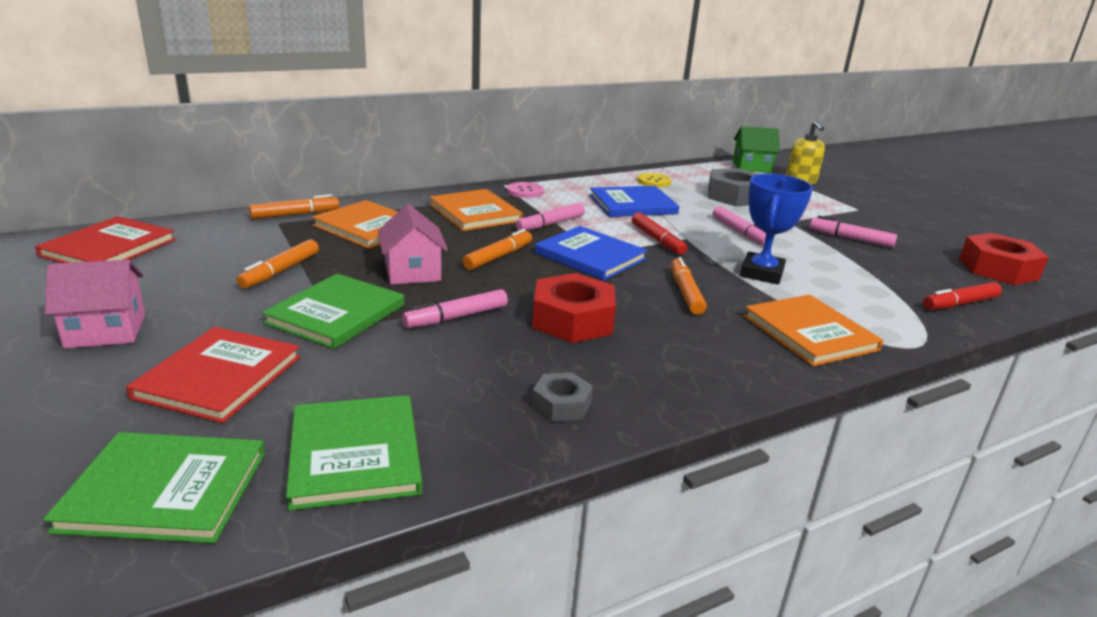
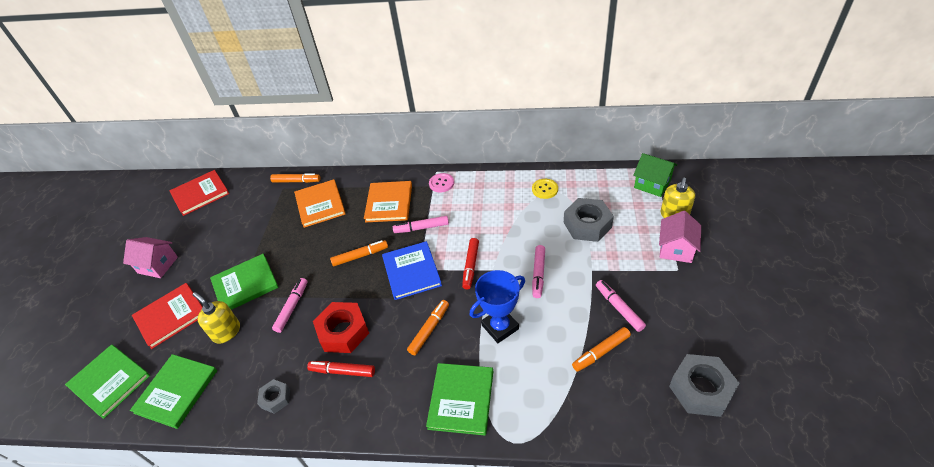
camera: 40 degrees right, 20 degrees up
(280, 271) = (250, 237): orange marker -> orange marker (601, 352)
(368, 365) = (226, 332): none -> yellow soap dispenser
(412, 272) = (306, 257): pink house -> pink house (676, 249)
(456, 317) = (292, 307): pink marker -> pink marker turned 105 degrees clockwise
(632, 204) = (497, 217): blue book -> none
(809, 333) = (461, 399): orange book -> green book
(960, 304) = (607, 415): red marker -> red marker (342, 371)
(998, 269) = (701, 389): red nut -> grey nut

